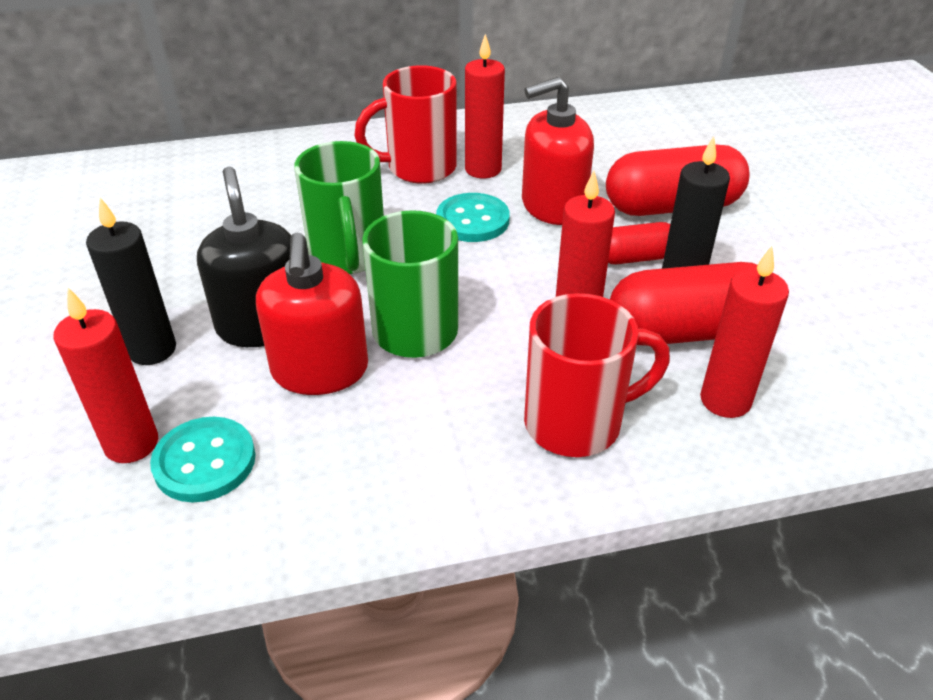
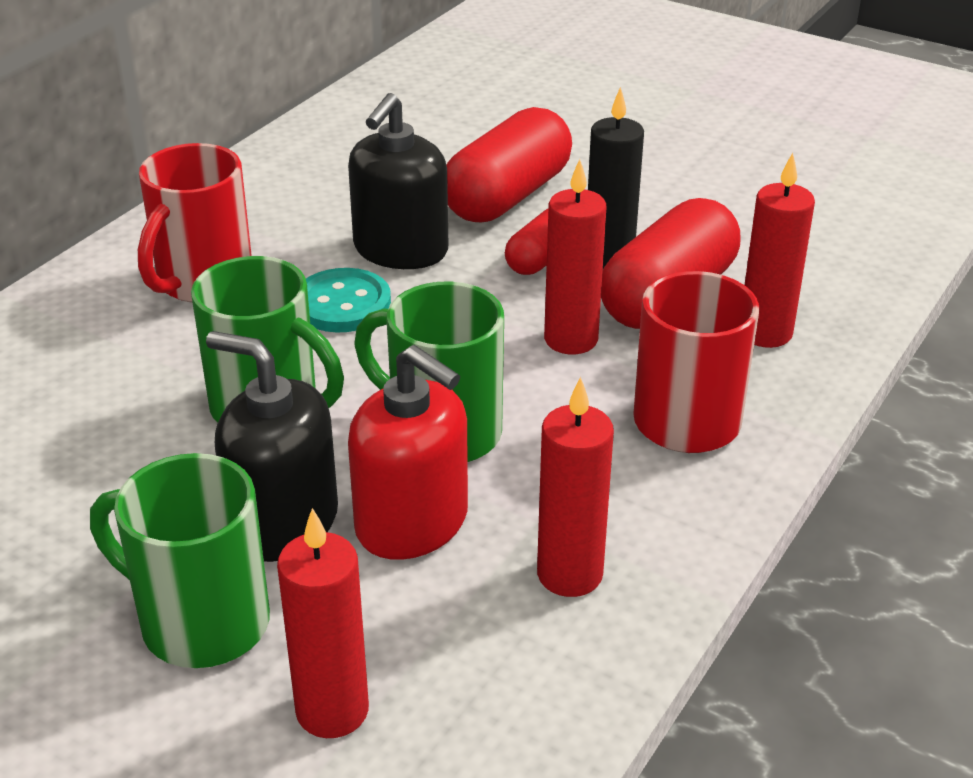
camera: 45 degrees left, 5 degrees down
(152, 350) = (200, 622): black candle -> green mug
(204, 462) = (432, 669): turquoise button -> none
(483, 169) = (275, 249): red candle -> red candle (569, 574)
(553, 206) = (400, 250): red soap dispenser -> black soap dispenser

